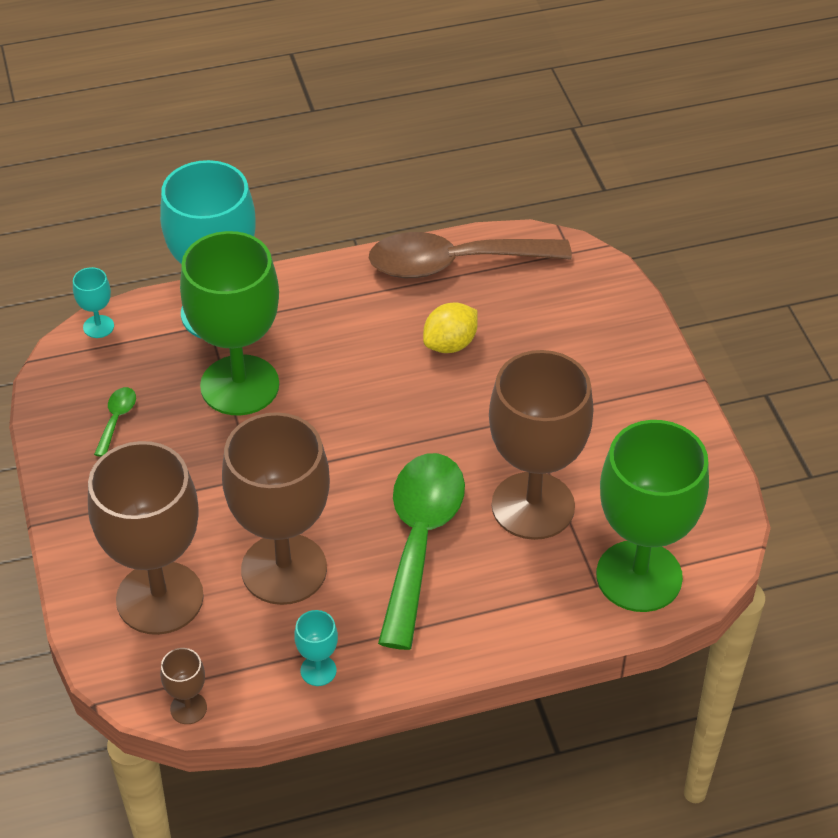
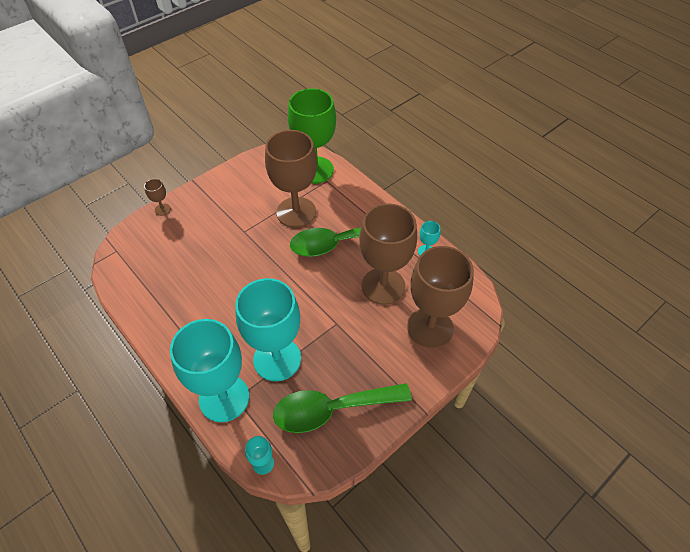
camera: 115 degrees left, 5 degrees up
(117, 419) = (331, 410): green spoon -> green spoon, size x2.50
(188, 708) = (476, 288): brown goblet -> brown goblet (162, 209)
(239, 385) = (277, 359): green goblet -> turquoise goblet
(450, 344) = (206, 277): yellow lemon -> none
(453, 264) = (141, 298): brown spoon -> none

